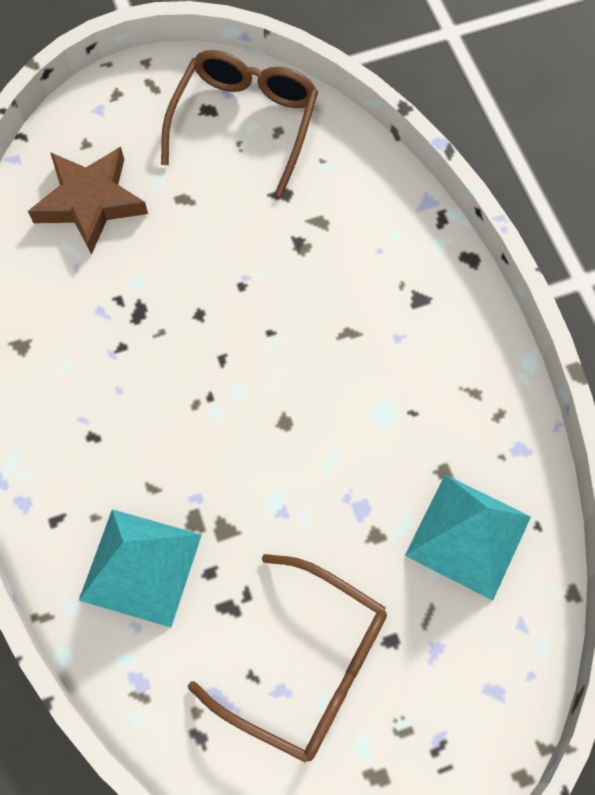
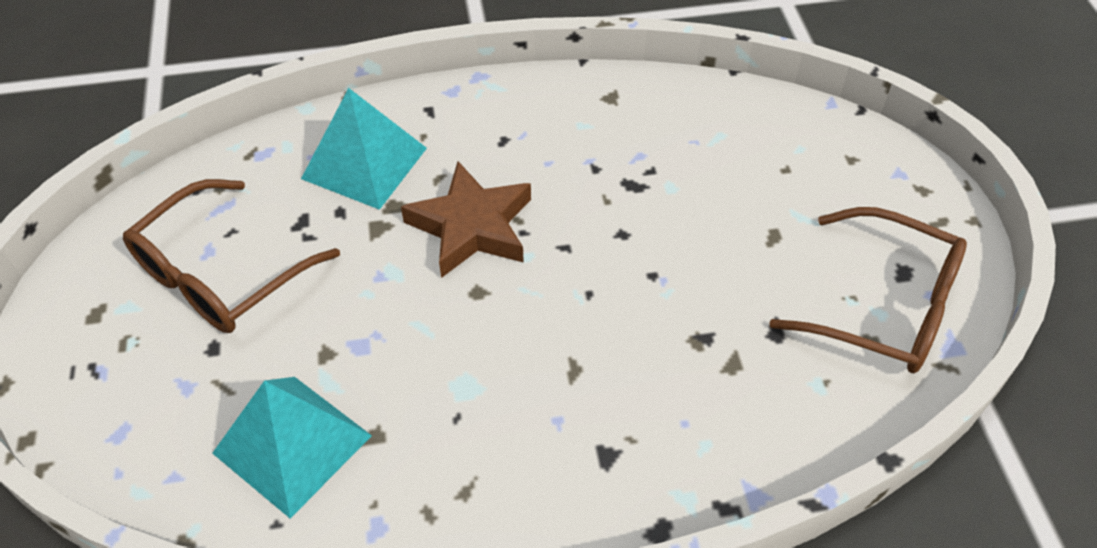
camera: 100 degrees right, 15 degrees down
(90, 202) = (773, 157): brown star -> brown star (471, 226)

